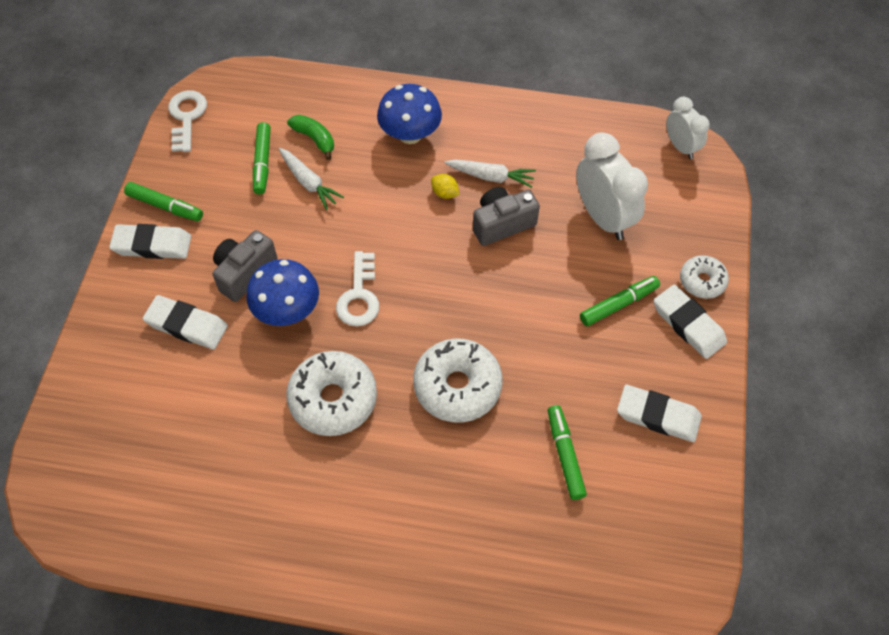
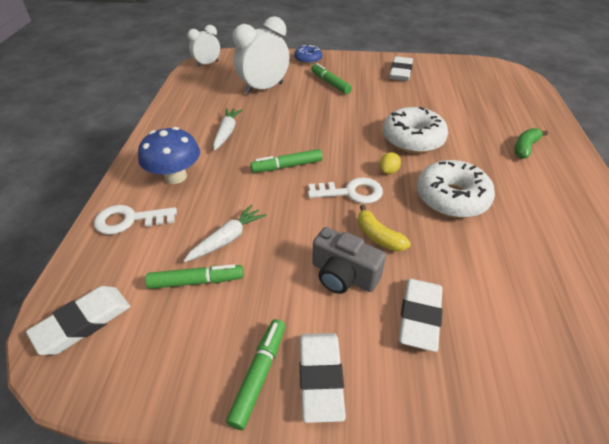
camera: 95 degrees left, 15 degrees down
(187, 117) = (105, 379): white key -> white key (129, 220)
(287, 310) = (378, 236): blue mushroom -> yellow banana
(314, 139) = (169, 241): green banana -> green banana (525, 148)
(445, 193) = (242, 154): yellow lemon -> yellow lemon (388, 171)
(502, 224) = (271, 126): grey camera -> none
(565, 455) = (440, 99): green marker -> green marker (287, 166)
(688, 324) = (338, 63): white eraser -> white eraser (83, 322)
(702, 281) = (308, 59): white donut -> blue donut

